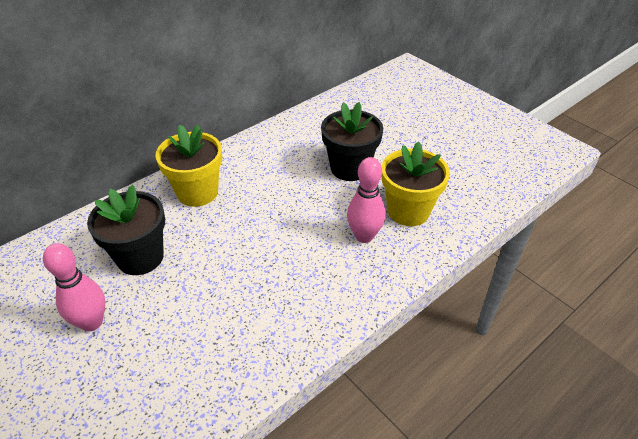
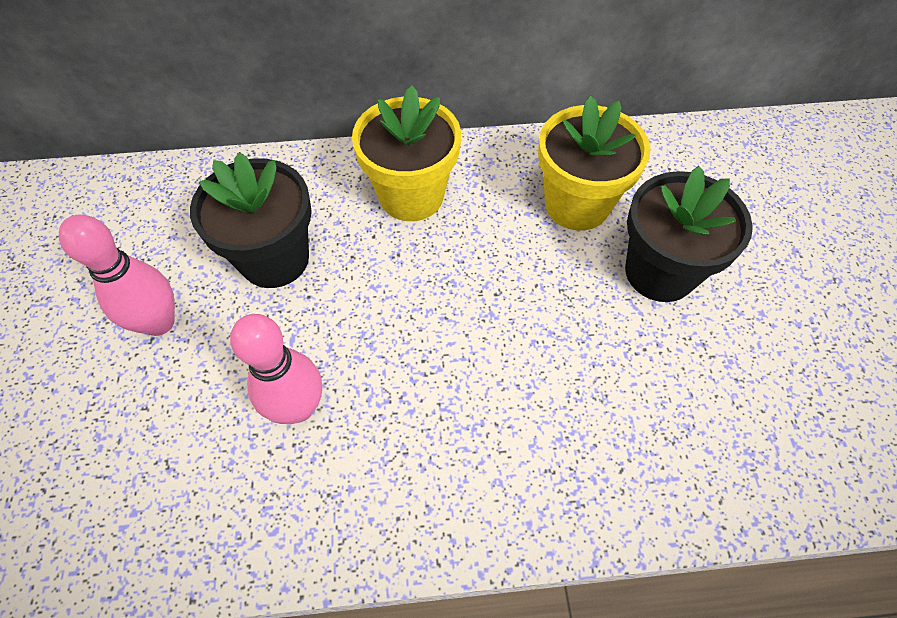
camera: 35 degrees right, 15 degrees up
(364, 236) = (595, 410): pink bowling pin -> pink bowling pin (298, 407)
(408, 211) = (702, 407): yellow flower pot -> yellow flower pot (577, 204)

